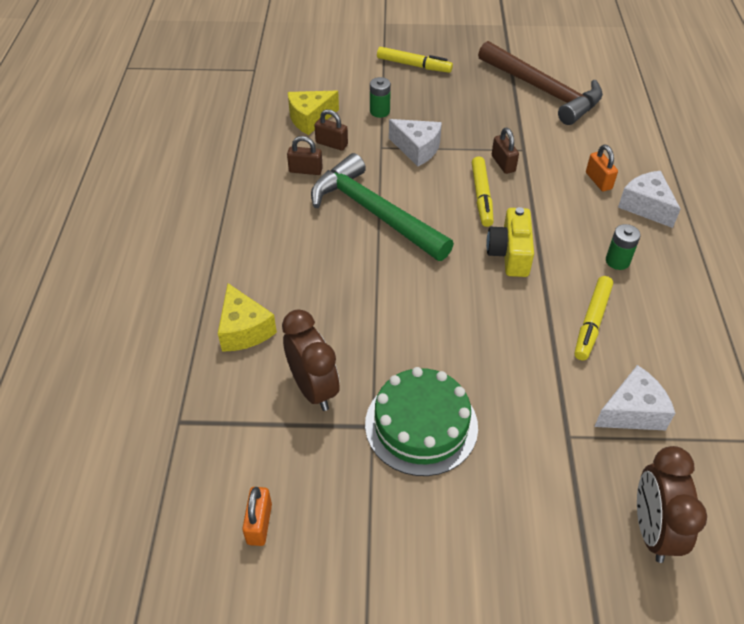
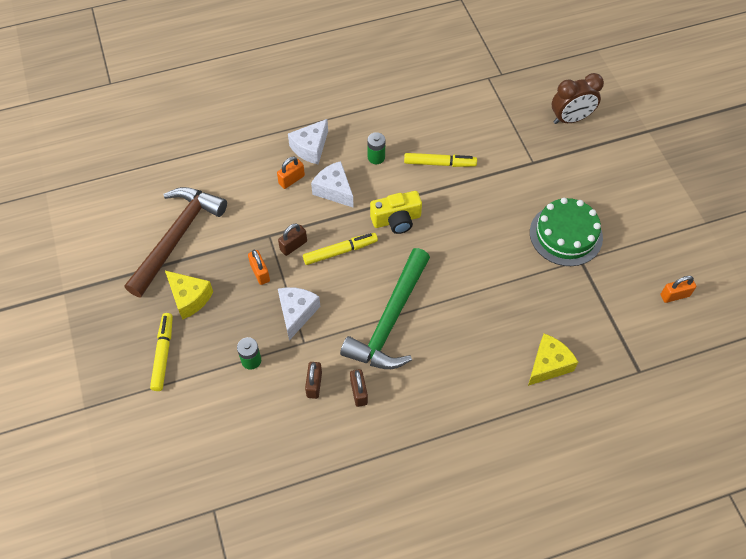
camera: 110 degrees left, 10 degrees up
(310, 119) = (283, 418): yellow cheese -> yellow cheese (189, 298)
(313, 388) = (572, 302): brown clock -> none
(477, 134) = (260, 273): none -> orange padlock
(632, 411) = (500, 135): white cheese -> white cheese (334, 190)

